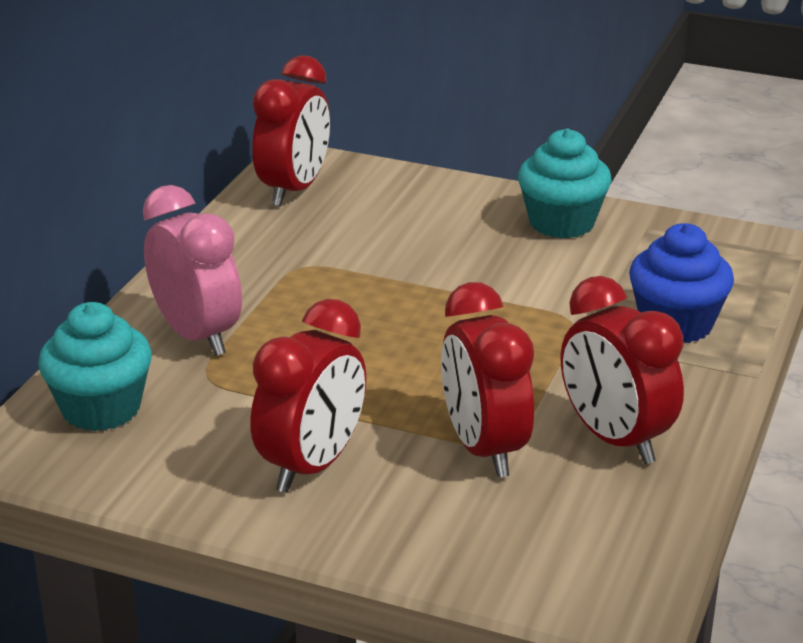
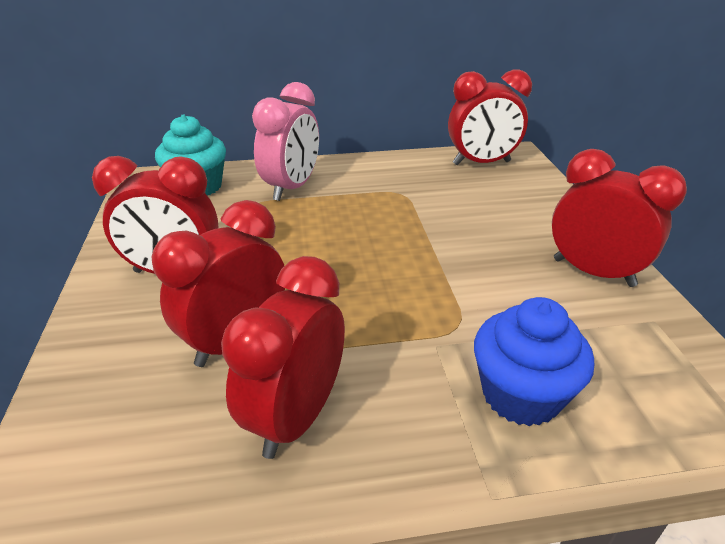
camera: 60 degrees right, 5 degrees up
(561, 222) = (593, 272): turquoise cupcake -> red clock

